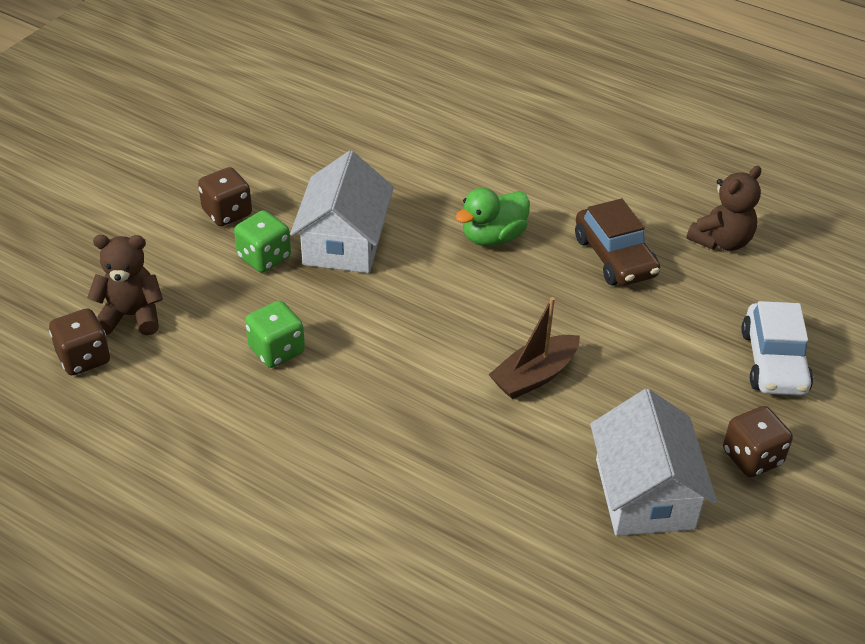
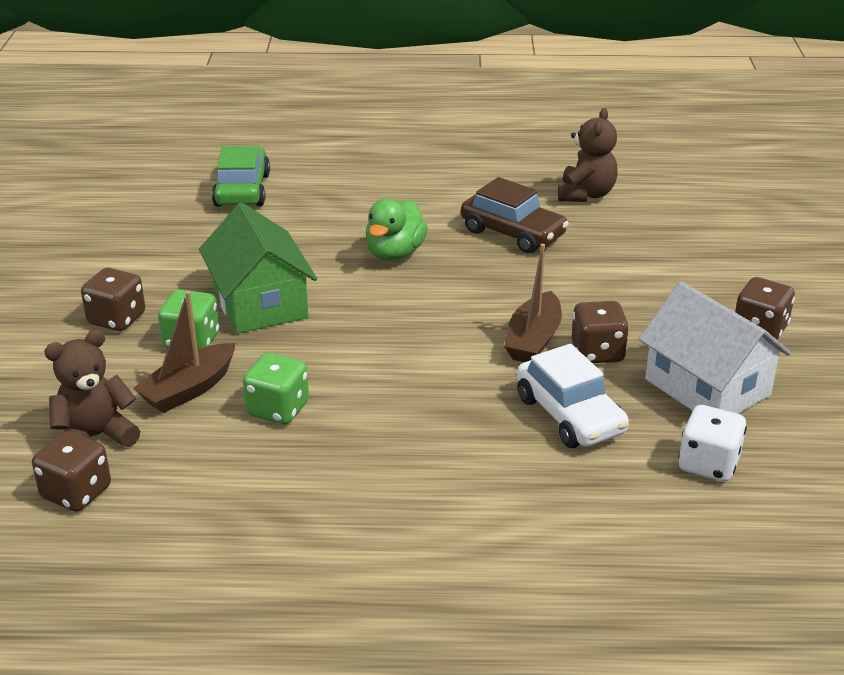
camera: 30 degrees left, 10 degrees down
(228, 302) = (189, 389): none -> brown boat
(344, 243) = (260, 303): white house -> green house
(421, 121) = (242, 190): none -> green car
(574, 569) = (708, 464): none -> white dice
(579, 413) = (597, 352): none -> brown dice
(774, 362) = (708, 260): white car -> white car (570, 415)

